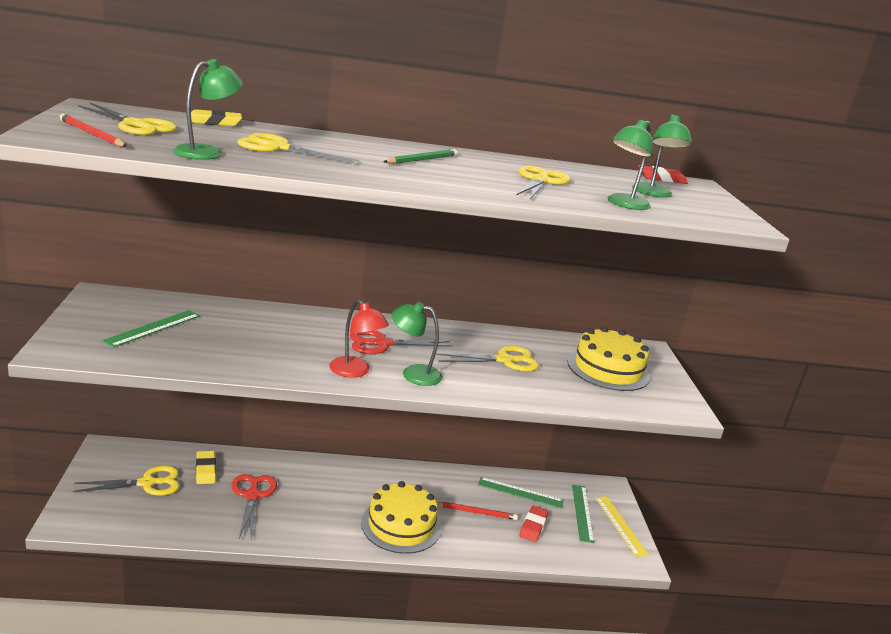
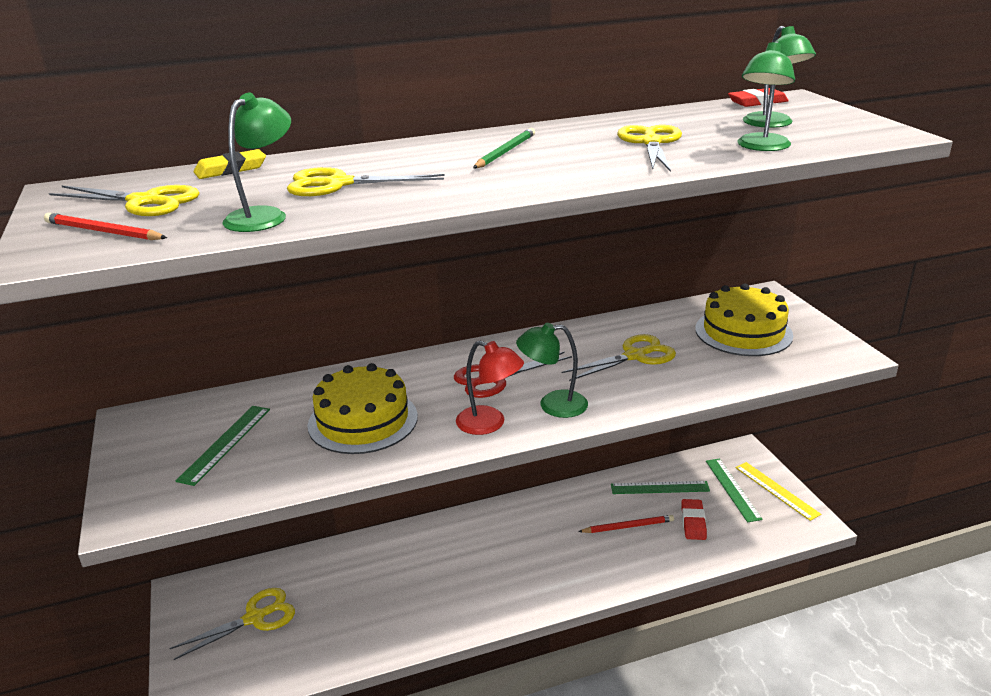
camera: 10 degrees left, 5 degrees up
(205, 470) = (313, 578): yellow eraser -> none
(252, 495) = (382, 591): red scissors -> none
(401, 525) = (560, 569): yellow cake -> yellow cake (363, 420)

